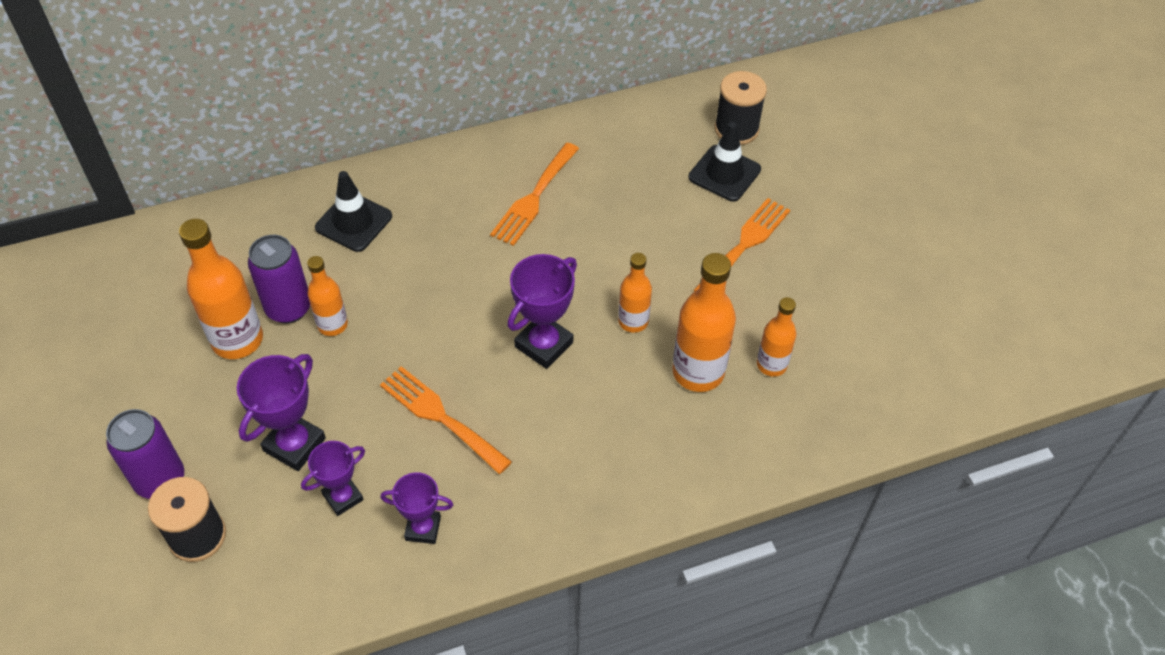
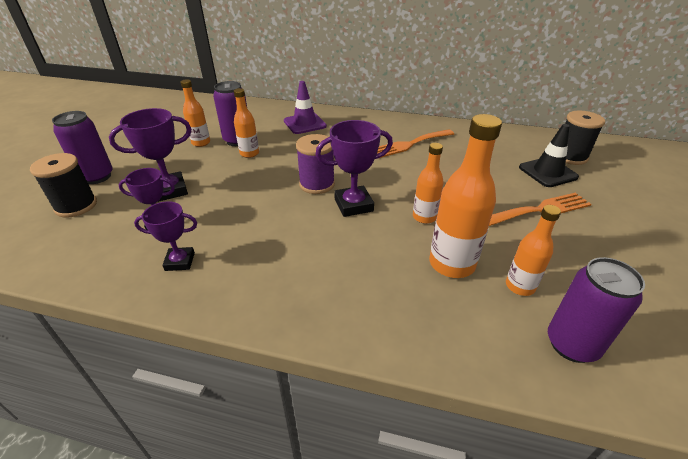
camera: 35 degrees right, 15 degrees down
(237, 340) = (201, 143): orange bottle -> orange bottle, size x0.60
(354, 222) = (305, 123): black traffic cone -> purple traffic cone
(423, 528) = (180, 261): purple trophy -> purple trophy turned 45 degrees counterclockwise
(440, 416) = (256, 212): orange fork -> none
(473, 334) = (317, 184): none -> purple spool
(838, 405) = (571, 344): none -> purple can

